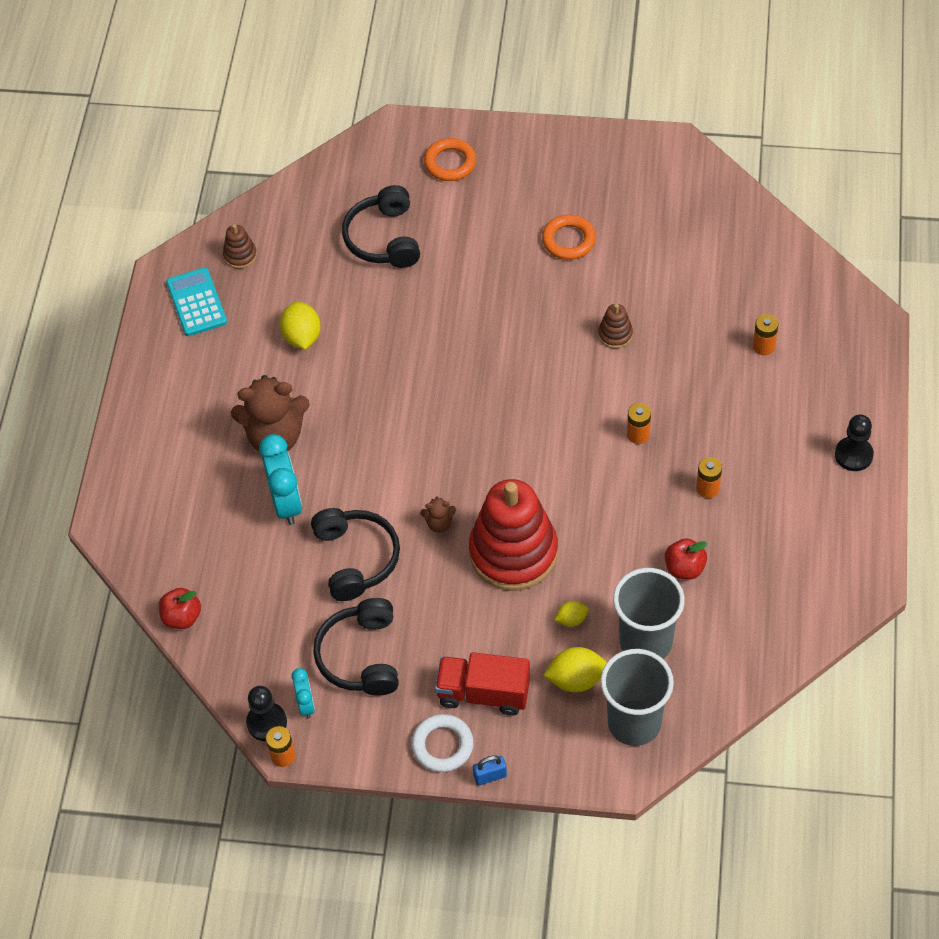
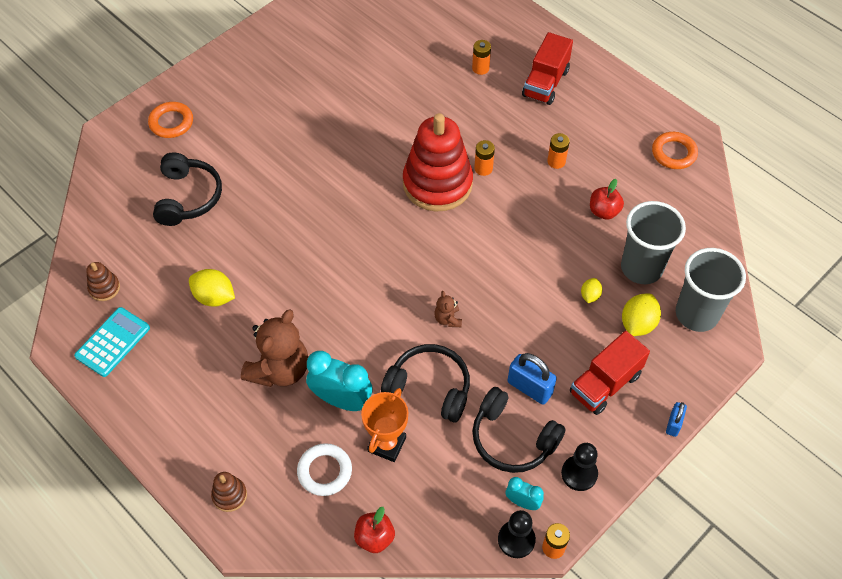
camera: 55 degrees left, 0 degrees up
(196, 302) = (113, 342): turquoise calculator -> turquoise calculator turned 105 degrees clockwise
(273, 565) = (387, 444): none -> orange trophy
(384, 238) = (188, 197): black headphones -> black headphones turned 120 degrees counterclockwise
(425, 635) = (529, 388): none -> blue padlock
(439, 523) = (448, 319): brown teddy bear -> brown teddy bear turned 135 degrees clockwise
(442, 745) = (627, 437): white ring -> white ring (324, 471)
(513, 552) = (510, 293): red stacking toy -> red stacking toy (437, 184)
(569, 240) = (301, 105): orange ring -> orange ring (674, 153)
(615, 334) = (397, 130): brown stacking toy -> brown stacking toy (229, 495)
(802, 413) = (545, 83): none -> red truck
(853, 455) = (597, 80): black pawn -> black pawn (579, 474)

